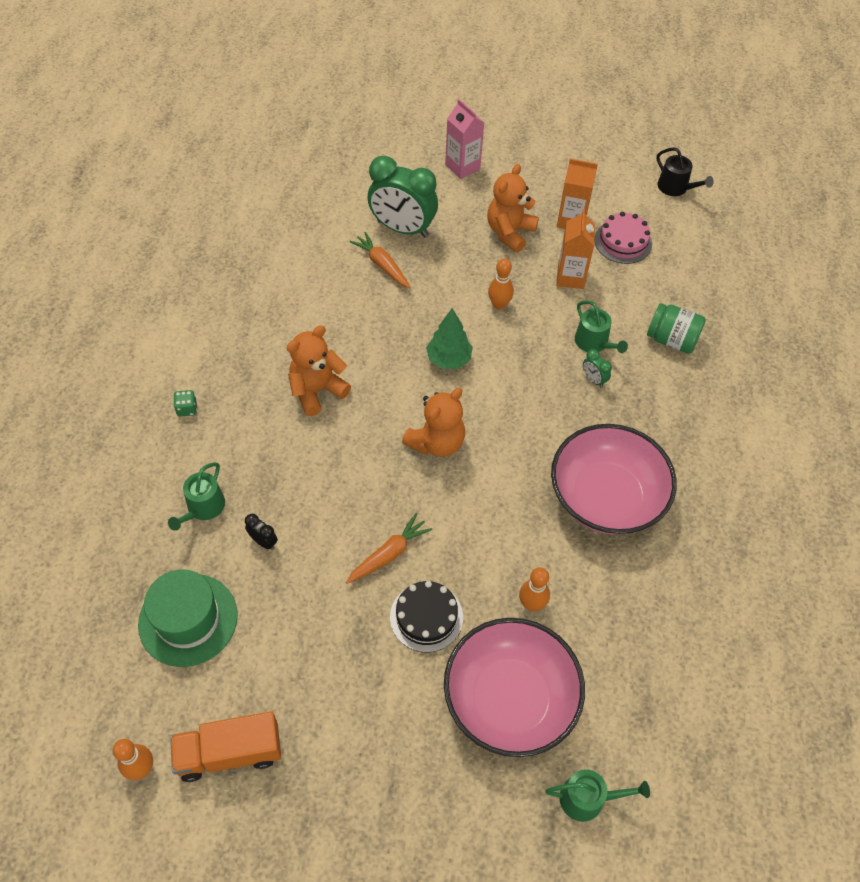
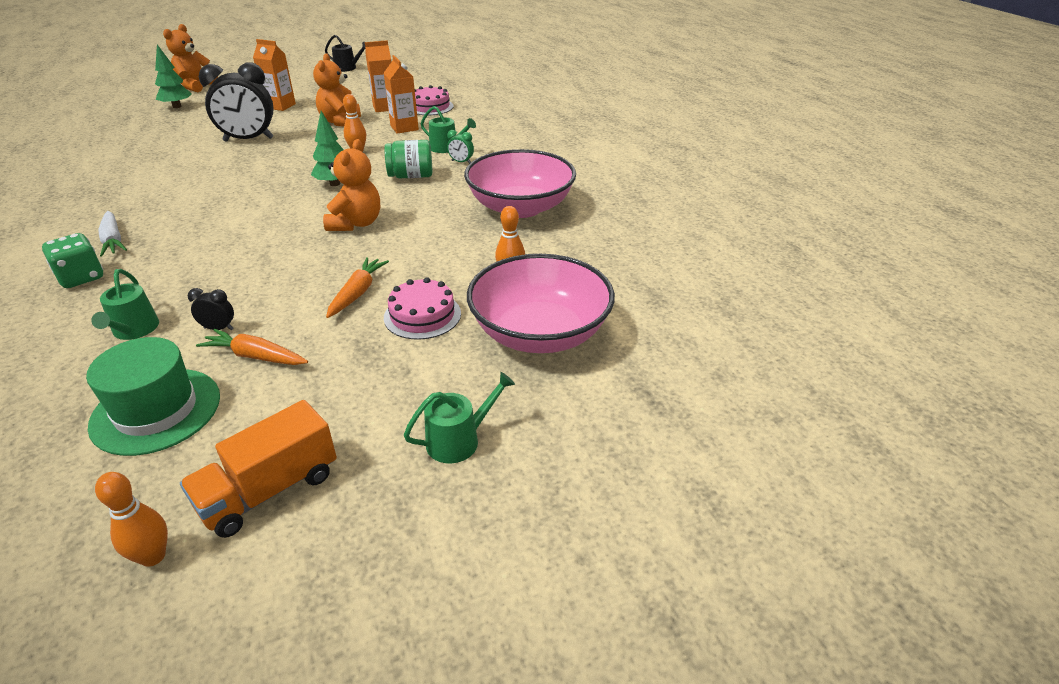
camera: 30 degrees left, 20 degrees down
(187, 409) = (81, 277): green dice -> green dice, size x1.78
(226, 361) = (113, 240): none -> white carrot
(317, 390) = (221, 230): orange teddy bear -> orange teddy bear (196, 86)
(359, 121) = (177, 106): none -> green tree
(382, 265) = (242, 158): orange carrot -> orange carrot (255, 356)
(402, 229) = (248, 140): green clock -> black clock
(426, 617) = (422, 315): black cake -> pink cake
(462, 167) = (280, 106): pink carton -> orange carton
(587, 798) = (661, 362): green watering can -> green watering can (459, 440)
(671, 340) = (502, 133): green jar -> green jar (411, 176)
(675, 188) = (448, 81): black watering can -> black watering can (348, 68)

